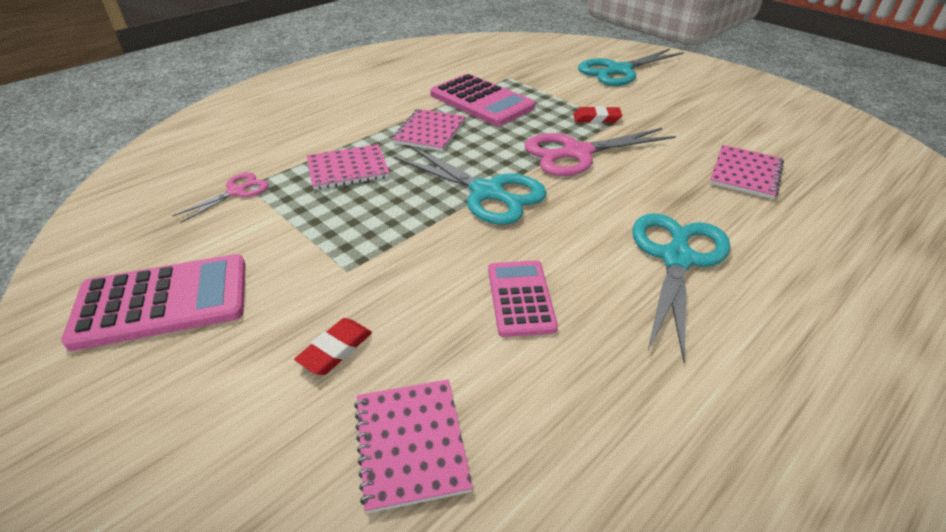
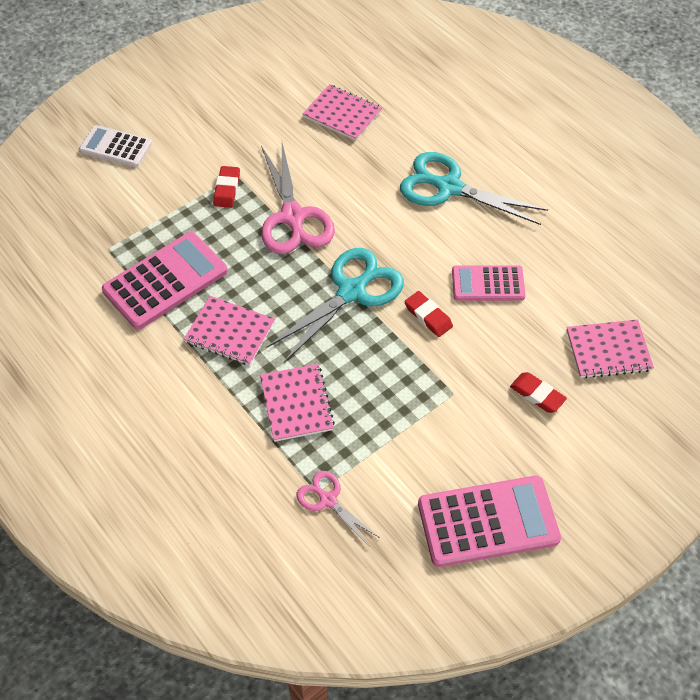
camera: 85 degrees left, 15 degrees up
(162, 302) = (488, 522): pink calculator -> pink calculator turned 90 degrees clockwise
(460, 247) = (428, 316): none -> red eraser
(619, 70) = (116, 147): turquoise scissors -> white calculator

